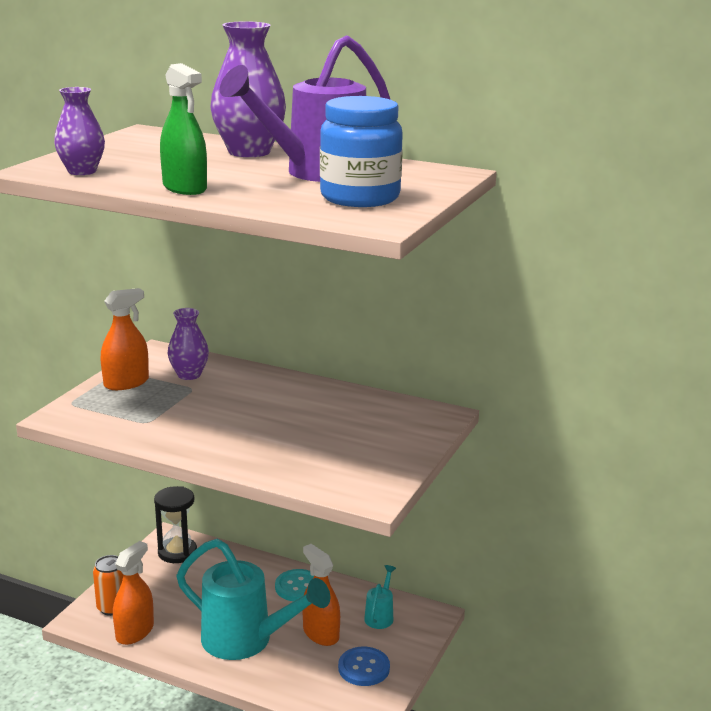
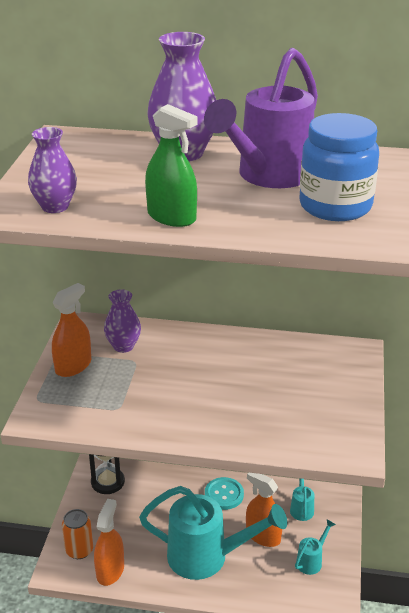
camera: 15 degrees left, 10 degrees up
(364, 668) = (311, 561): blue button -> turquoise watering can

